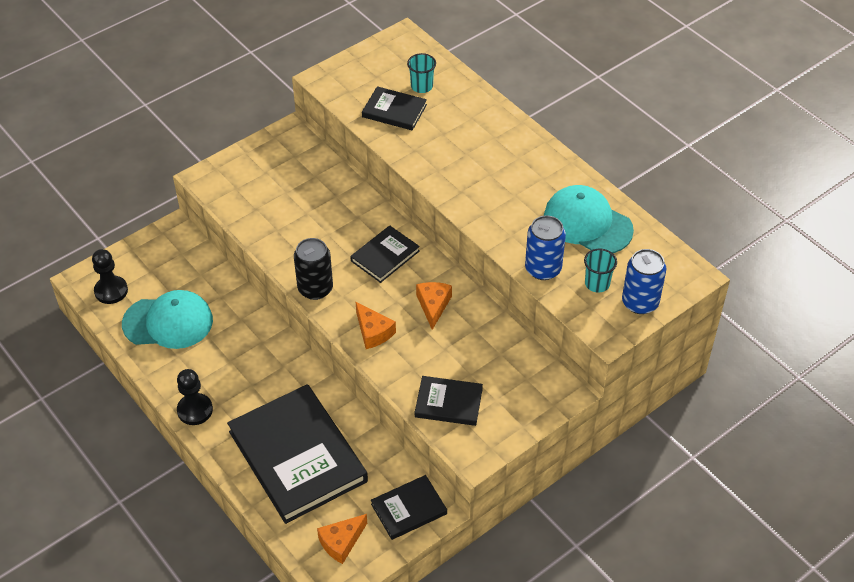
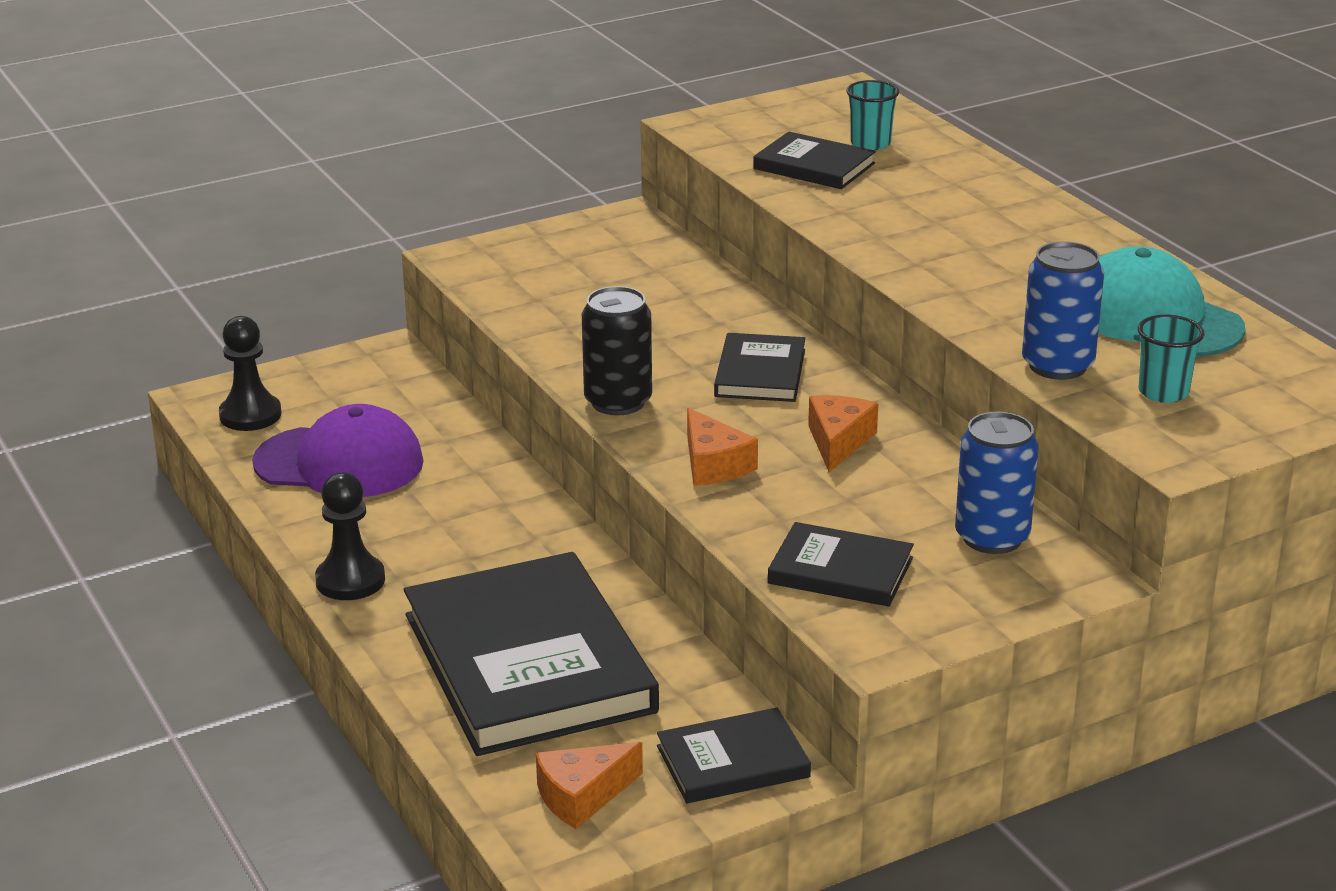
camera: 10 degrees right, 20 degrees down
(168, 322) = (339, 463): turquoise cap -> purple cap
(385, 256) = (760, 373): black book -> black book turned 45 degrees counterclockwise
(640, 302) = (1248, 423): blue can -> blue can (992, 537)

